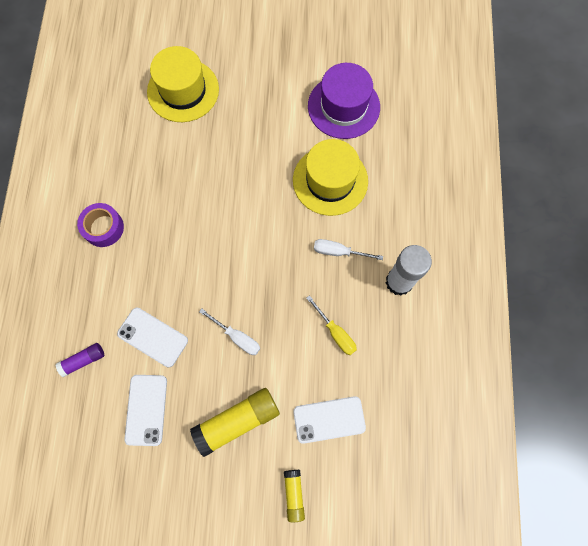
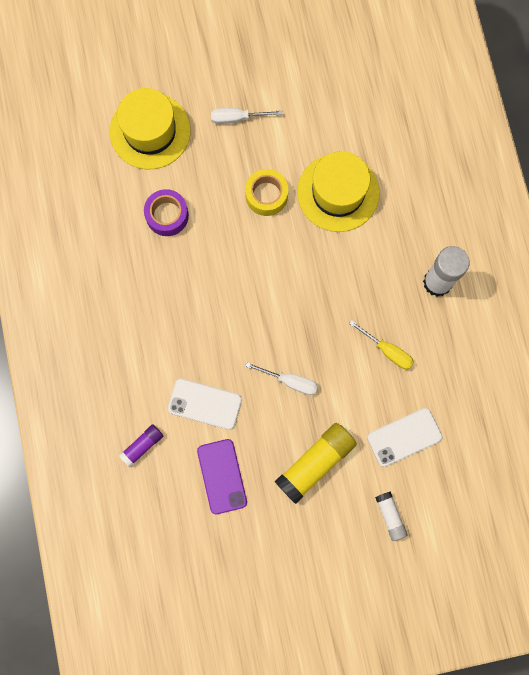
camera: 15 degrees left, 5 degrees up
(103, 228) = (115, 305): purple tape -> purple tape (167, 215)
(146, 409) = (222, 476): white phone -> purple phone
(266, 167) = (266, 195): none -> yellow tape
(294, 494) = (390, 516): yellow glue stick -> white glue stick
(338, 252) = (368, 267): white screwdriver -> white screwdriver (237, 118)
(343, 106) = (329, 106): purple hat -> none

